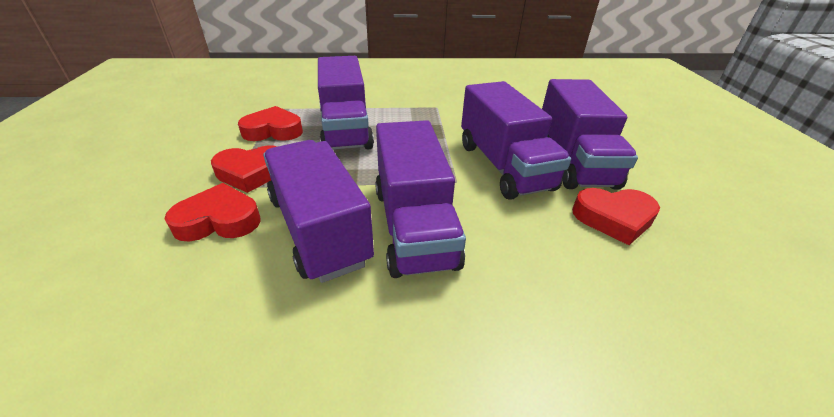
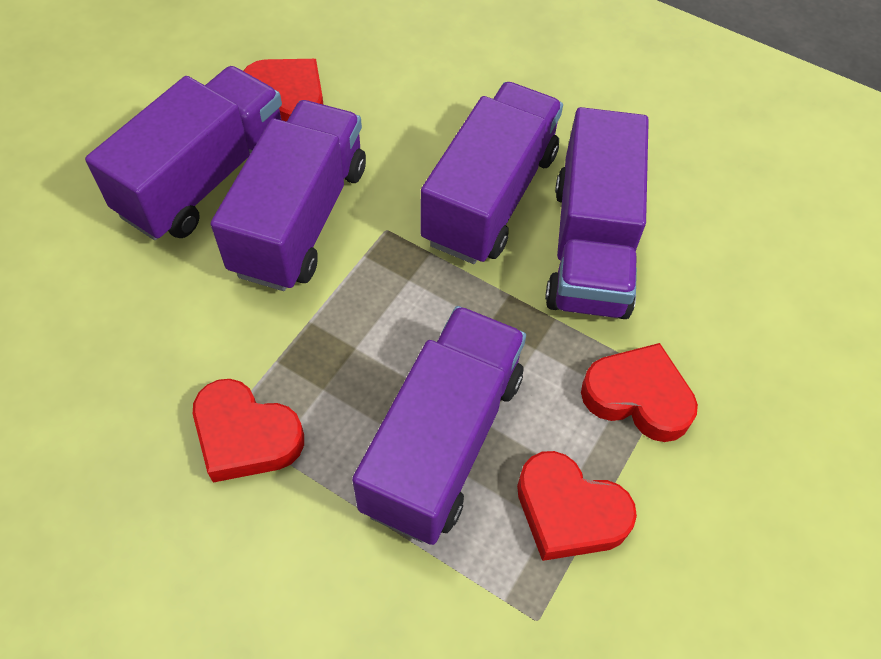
camera: 145 degrees left, 20 degrees up
(219, 220) = (696, 320): red heart -> red heart (246, 436)

